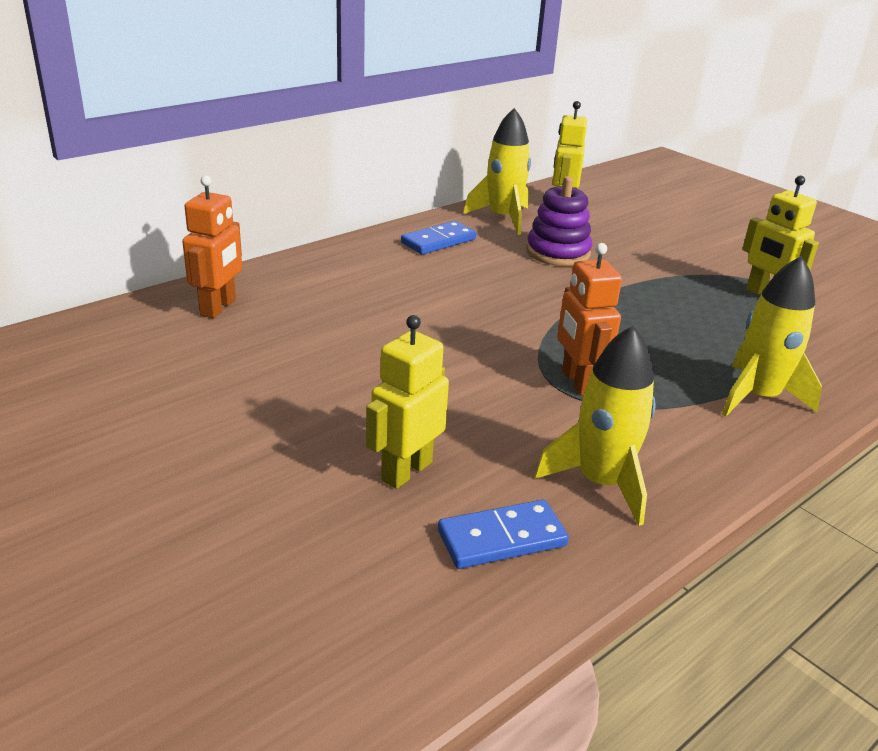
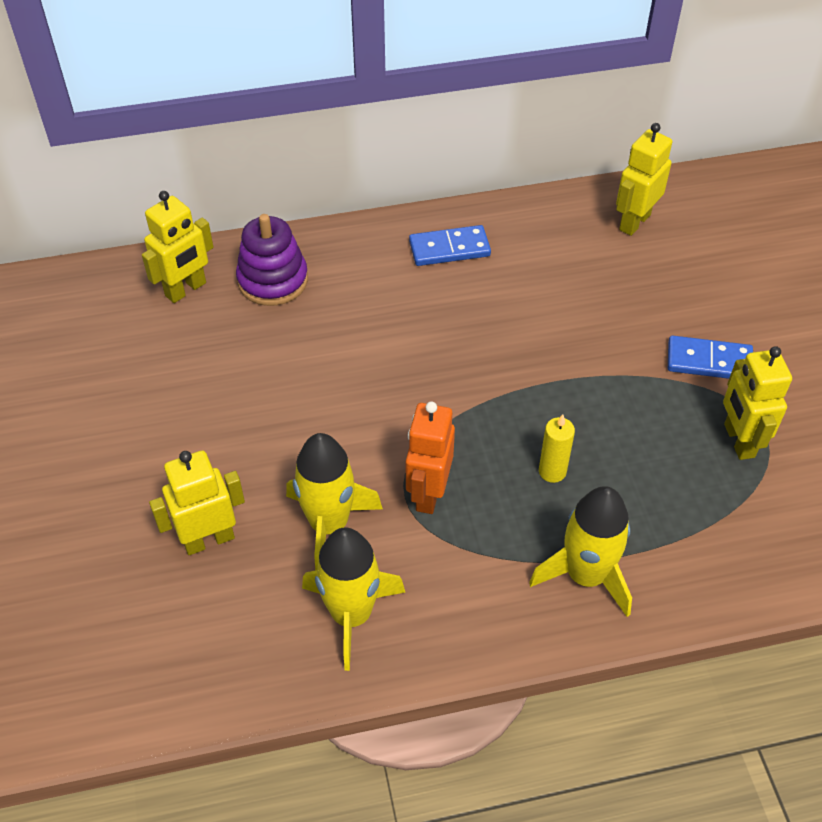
camera: 30 degrees right, 20 degrees up
(219, 307) = (186, 290): orange robot -> yellow robot
(502, 218) = (547, 228): yellow rocket -> yellow rocket (329, 524)
(502, 538) = (230, 636): blue domino -> blue domino (709, 361)
(558, 252) = (562, 302): purple stacking toy -> purple stacking toy (273, 280)
(659, 343) = (552, 471): none -> yellow candle

